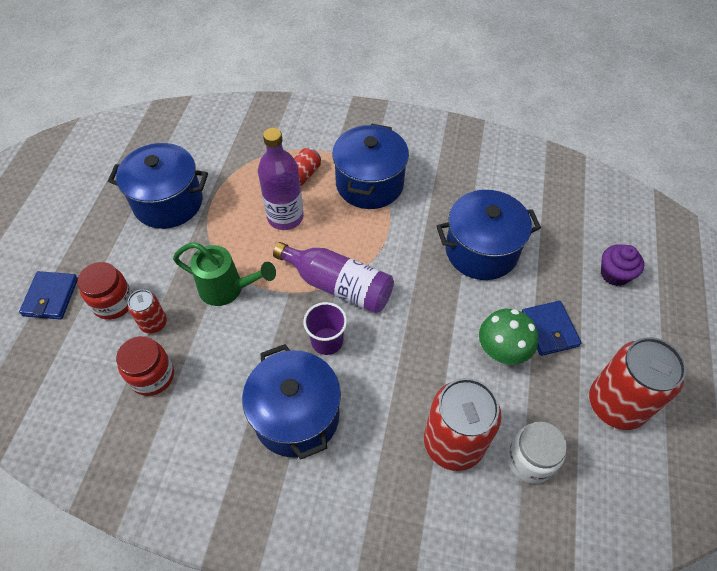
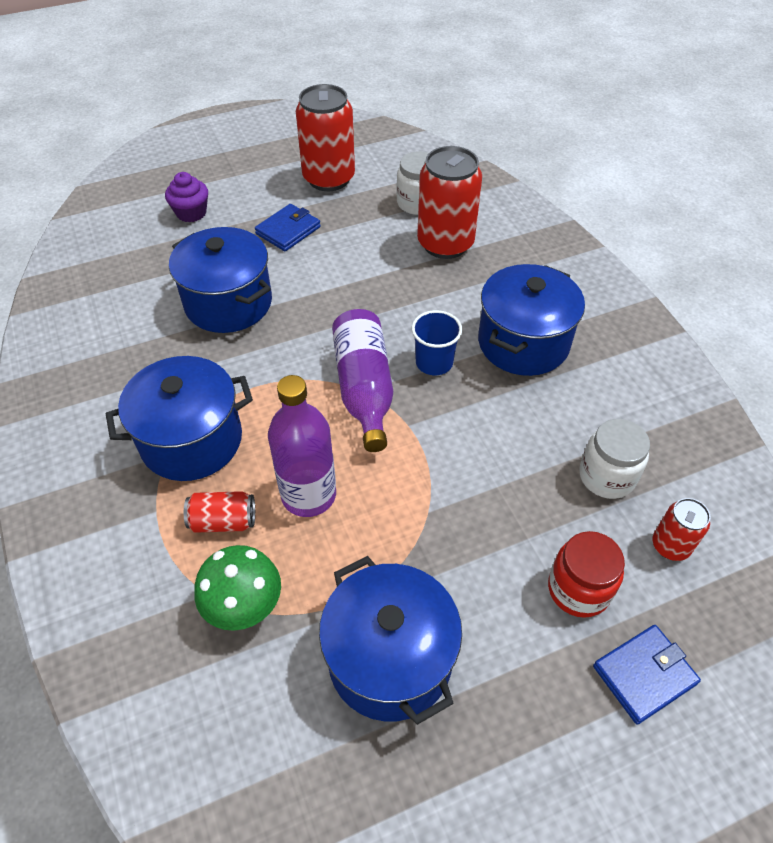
camera: 125 degrees left, 5 degrees down
(152, 376) = (606, 476): red jar -> white jar
(154, 323) = (558, 523): red can -> red can (670, 546)
(227, 289) = (455, 484): green watering can -> none
(327, 341) = (434, 362): purple cup -> blue cup
(502, 351) = (336, 249): green mushroom -> green mushroom (244, 607)

